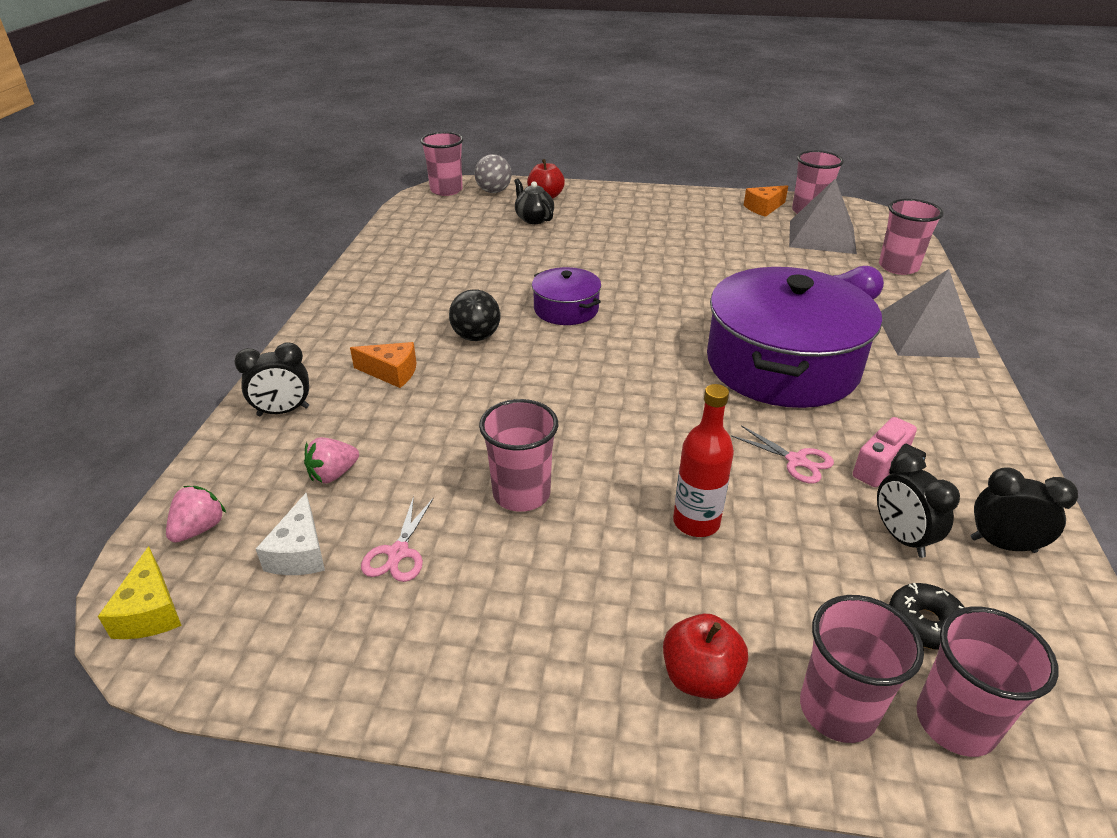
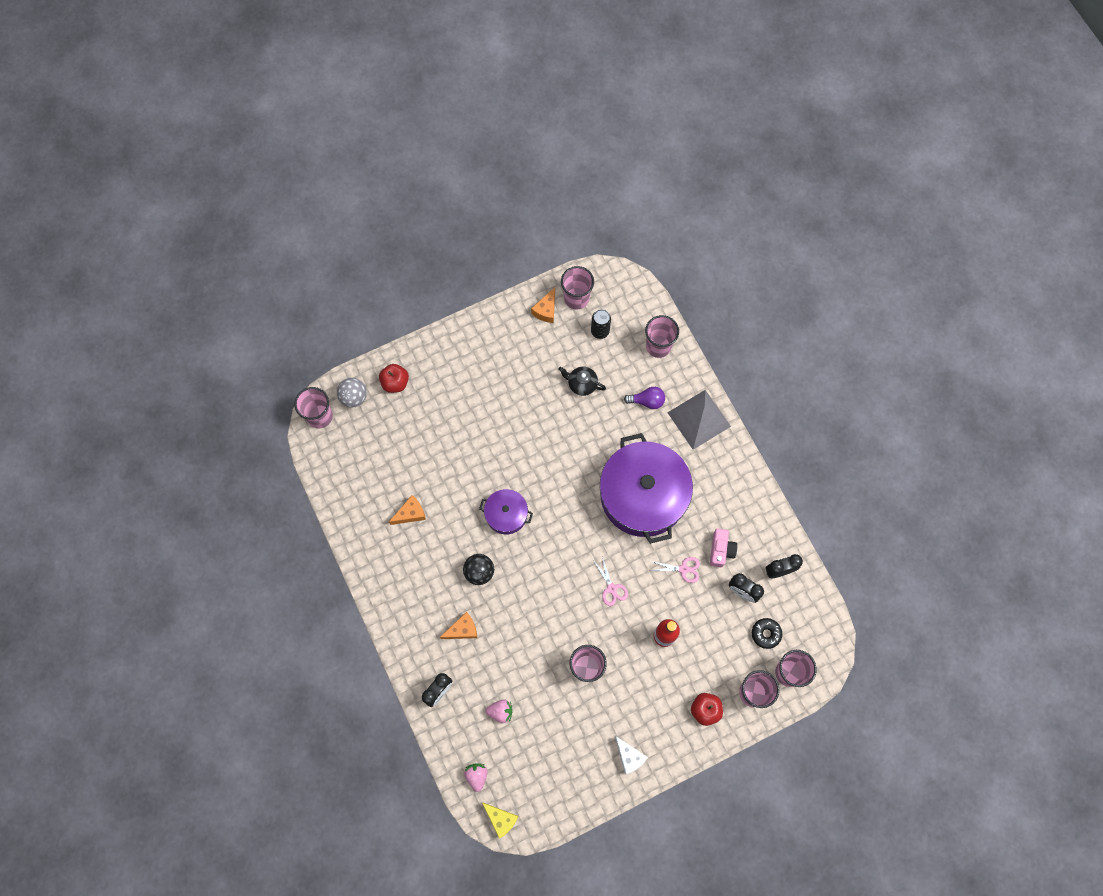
camera: 35 degrees left, 35 degrees up
(300, 552) = (527, 758): white cheese -> white cheese (629, 757)
(333, 474) = (500, 711): pink strawberry -> pink strawberry turned 105 degrees counterclockwise
(398, 553) = (564, 731): pink scissors -> pink scissors (612, 588)
(453, 268) = (410, 513): none -> orange cheese
(534, 219) = (411, 420): black teapot -> black teapot (581, 384)
(822, 236) = (600, 331): grey pyramid -> black can

